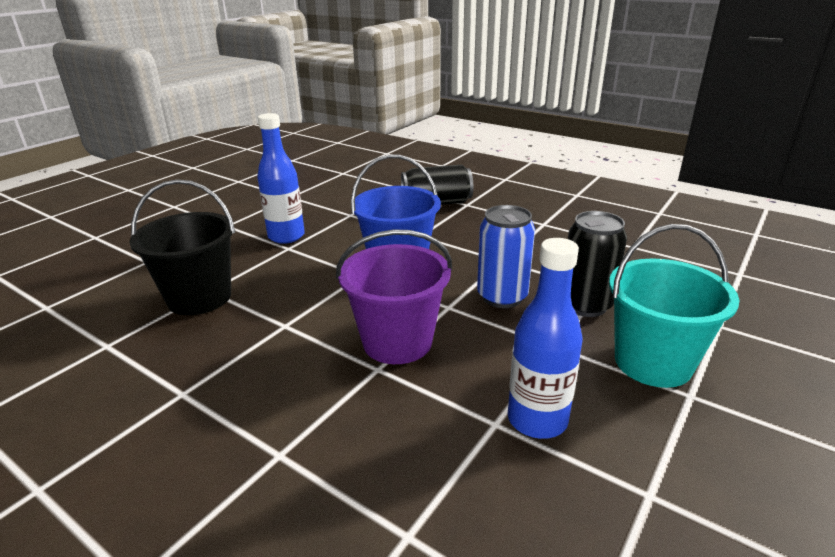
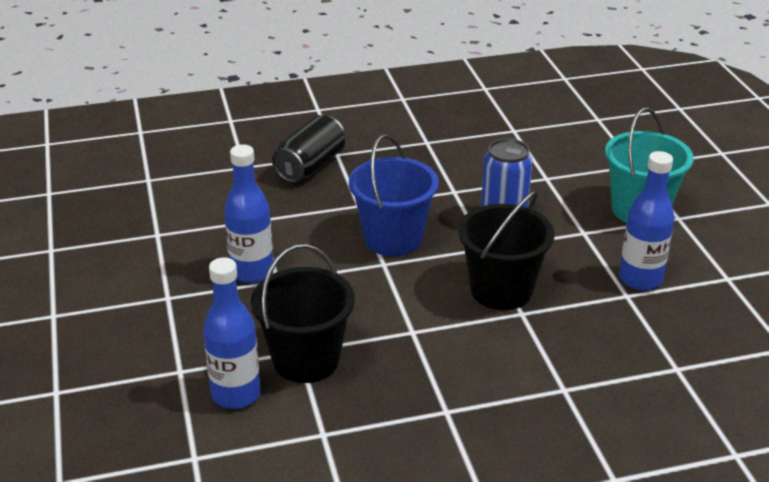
camera: 50 degrees left, 5 degrees up
(133, 290) = (236, 394): none -> blue bottle
(397, 342) = (501, 290): purple bucket -> black bucket
(585, 305) = (556, 194): black can -> none

